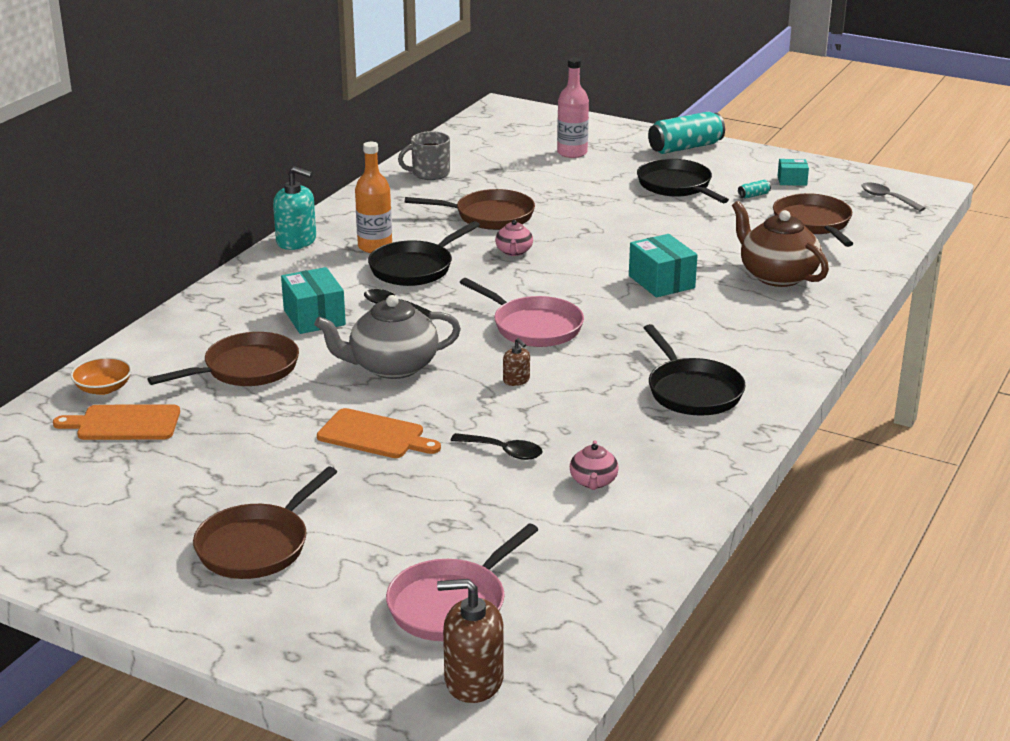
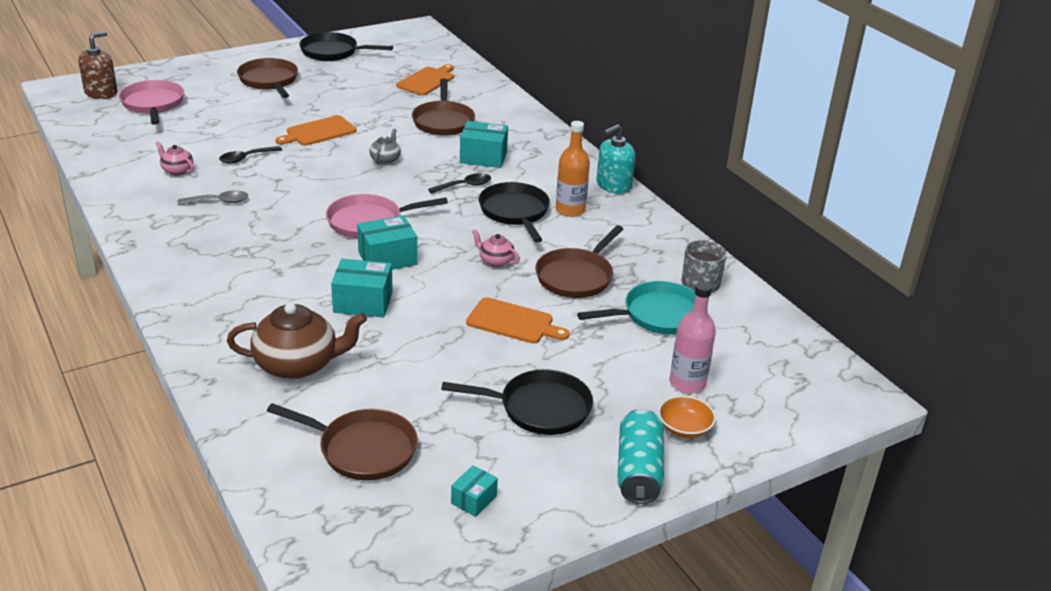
camera: 120 degrees right, 5 degrees up
(103, 388) = (473, 84): orange bowl -> orange bowl (684, 428)
(392, 367) = (385, 160): grey teapot -> grey teapot, size x0.49
(501, 177) = (658, 315): none -> turquoise pan
(516, 380) = (312, 190): brown soap dispenser -> none
(581, 296) = (387, 258): none -> turquoise box
(592, 220) = (513, 322): none -> orange cutting board
(692, 391) = (207, 241): black pan -> black pan (333, 52)
(753, 195) = (466, 448): turquoise can -> none
(887, 198) = (354, 547): grey spoon -> grey spoon (219, 201)

